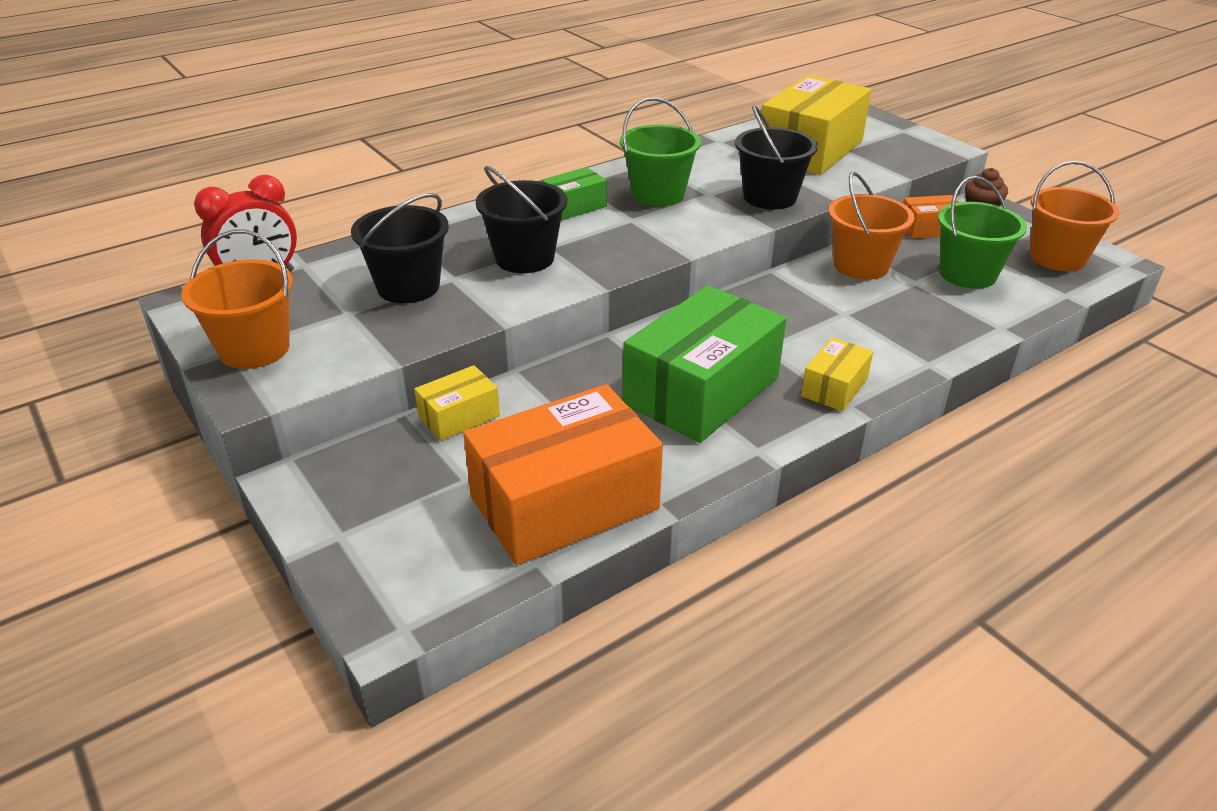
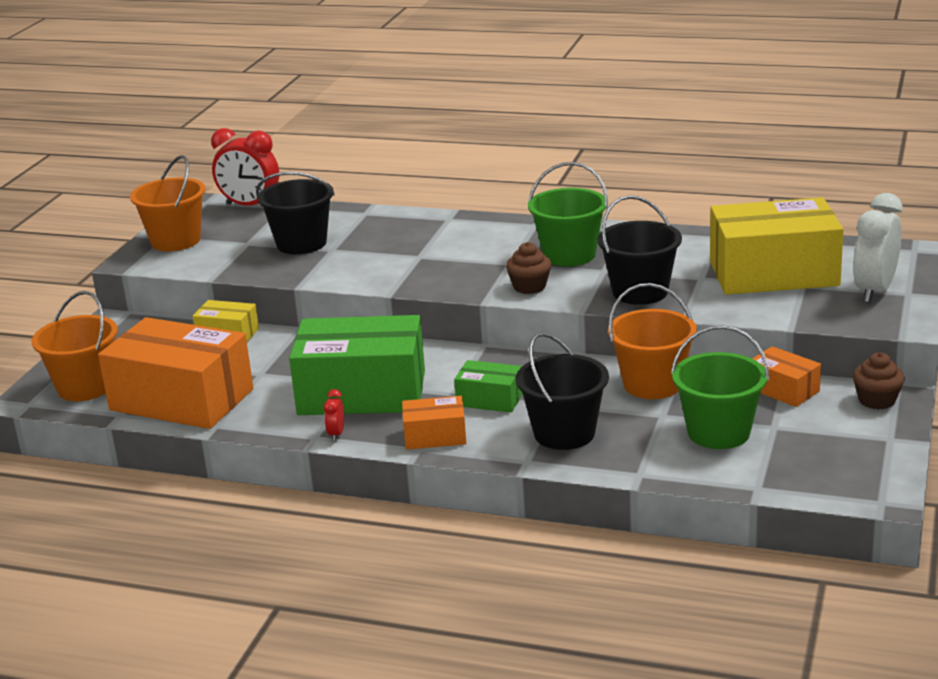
camera: 55 degrees right, 10 degrees down
(524, 258) = (392, 256): black bucket -> black bucket (564, 433)
(574, 206) = (497, 239): green box -> green box (490, 399)
(691, 229) = (529, 287): none -> brown cupcake
(767, 436) = (336, 434): none -> red clock
(834, 387) = (435, 436): yellow box -> orange box
(885, 136) = (874, 291): none -> white clock
(1057, 257) = (833, 464): orange bucket -> orange bucket (85, 387)

